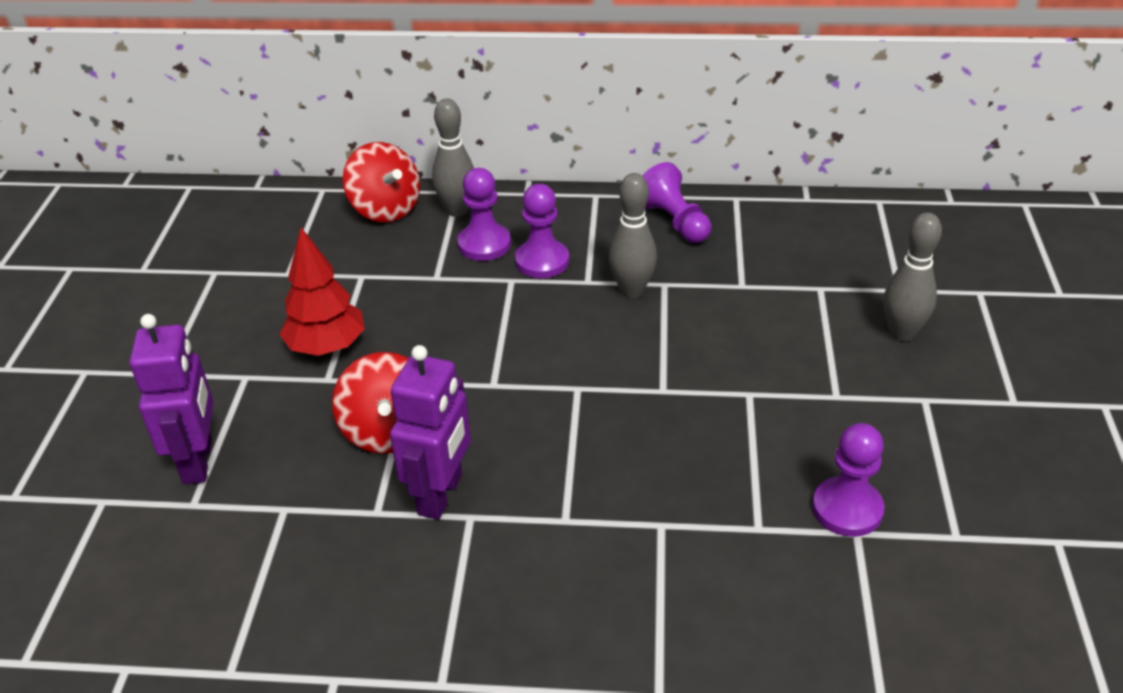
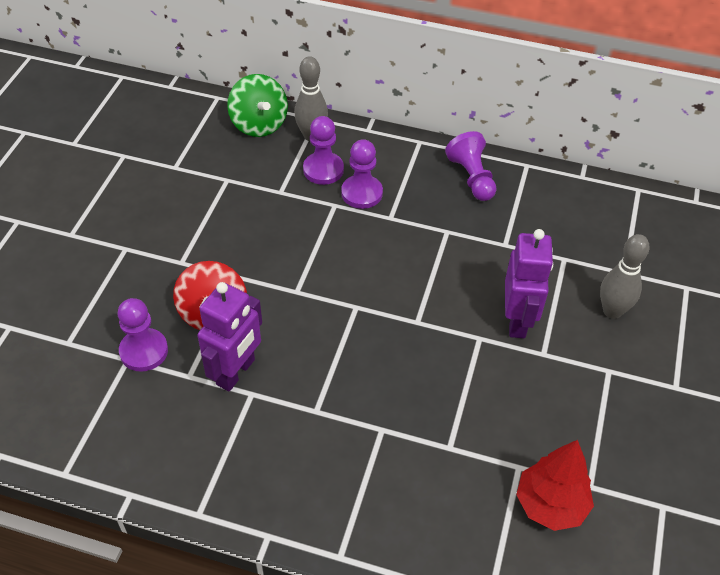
camera: 10 degrees right, 10 degrees up
(198, 461) = (79, 310): purple robot -> purple robot (517, 320)
(327, 347) = (187, 236): red tree -> red tree (550, 505)
(385, 209) = (259, 124): red spinning top -> green spinning top
(632, 290) = (421, 232): grey bowling pin -> none
(847, 509) = (518, 447): purple pawn -> purple pawn (144, 351)

